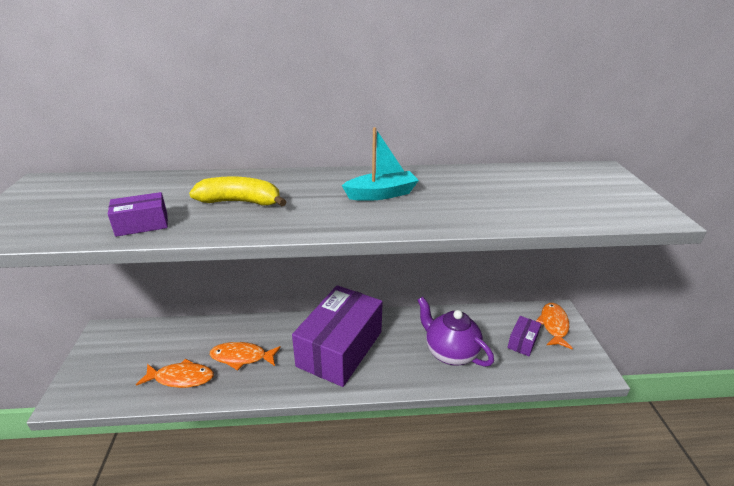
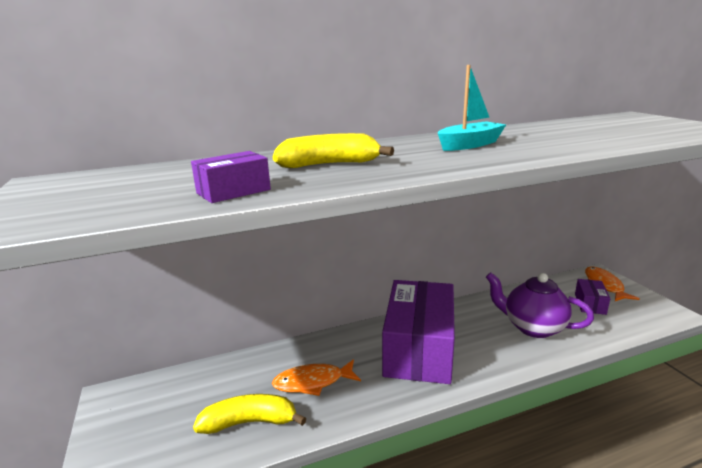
camera: 15 degrees left, 10 degrees down
(181, 378) = (249, 422): orange fish -> yellow banana

